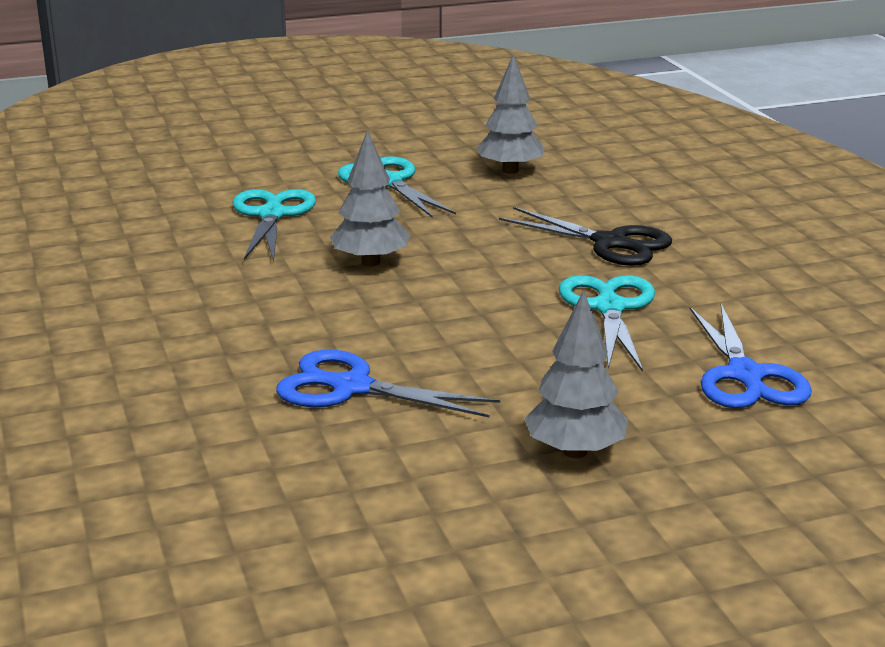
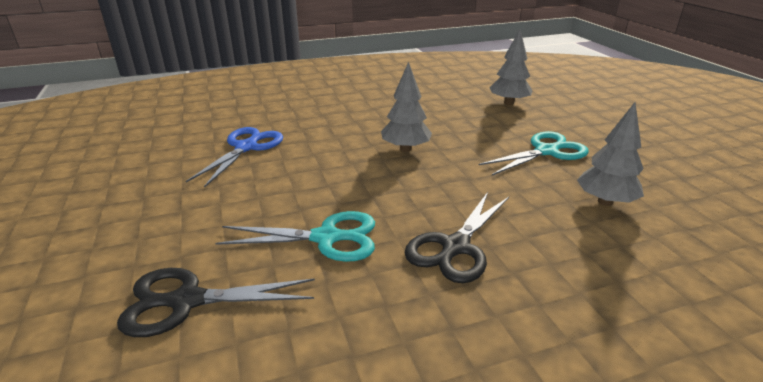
camera: 90 degrees right, 5 degrees up
(272, 215) = (471, 120): turquoise scissors -> none
(574, 451) = (134, 212): grey tree -> grey tree (508, 103)
(745, 376) = (186, 301): blue scissors -> black scissors

